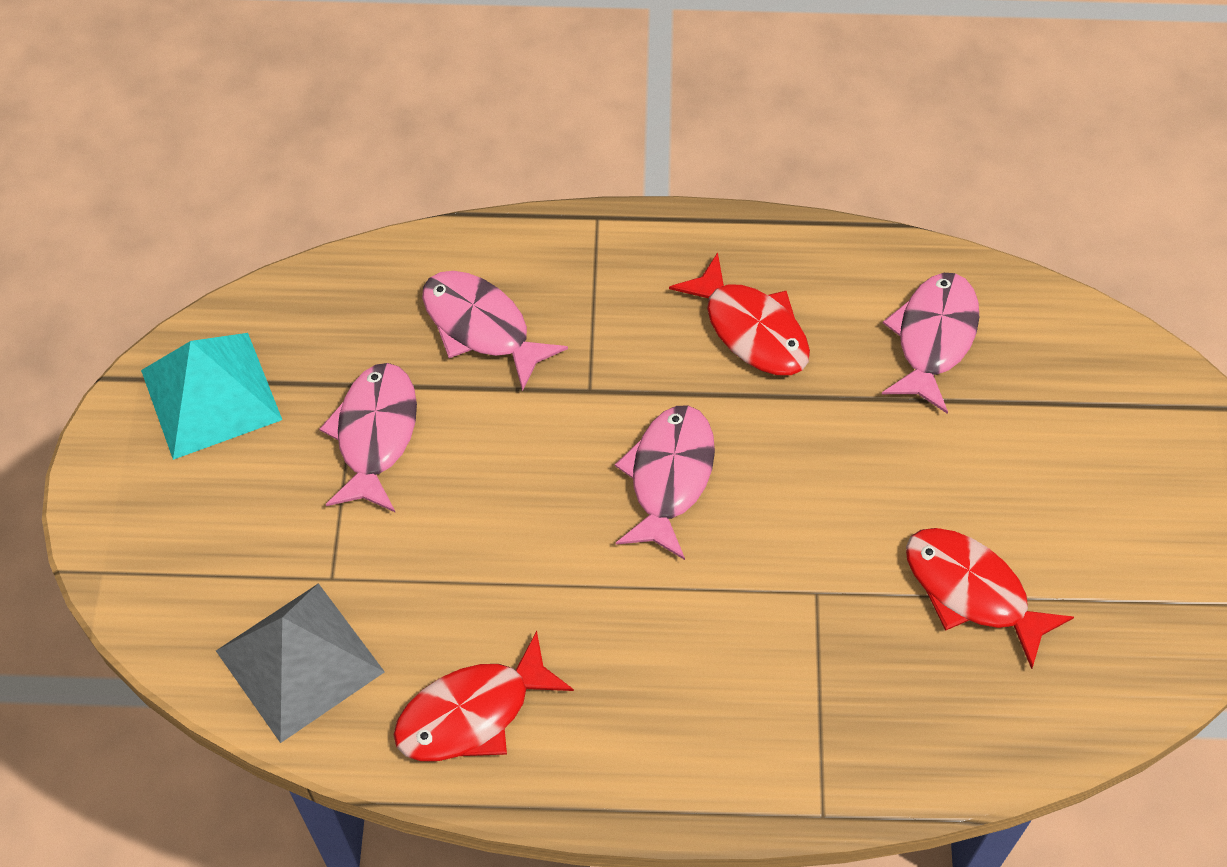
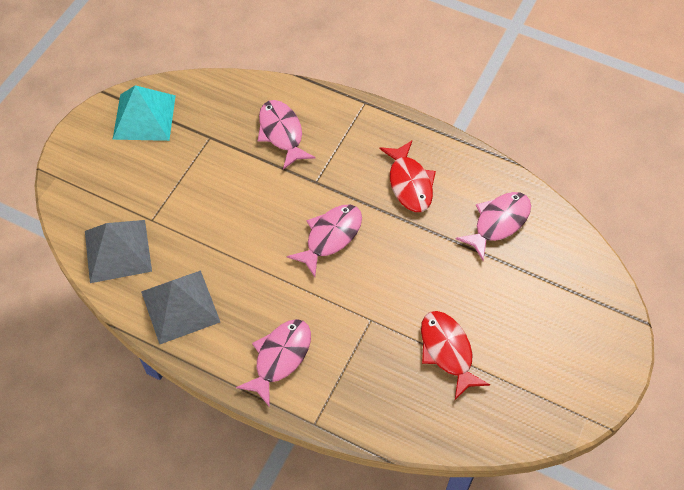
camera: 25 degrees right, 0 degrees up
(375, 435) = (206, 163): pink fish -> pink fish (280, 358)
(472, 713) = (180, 306): red fish -> grey pyramid

